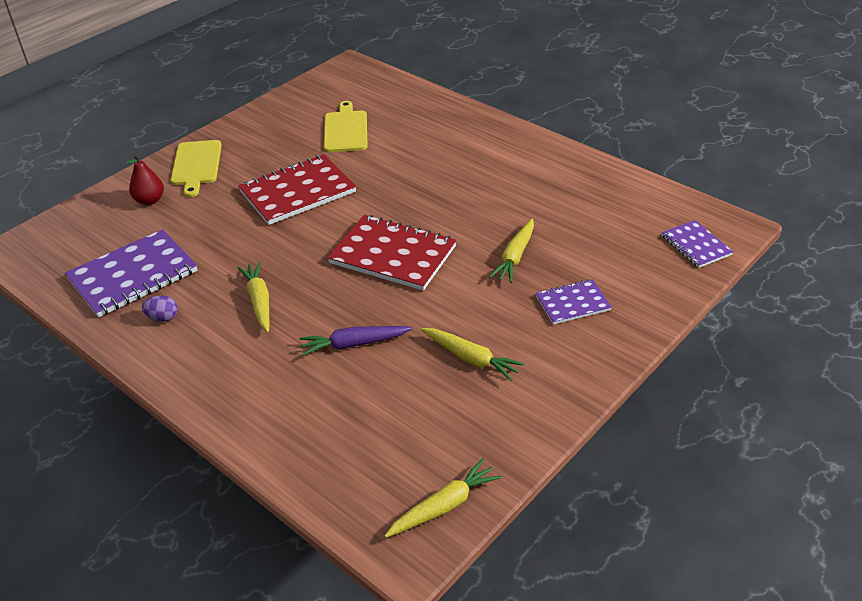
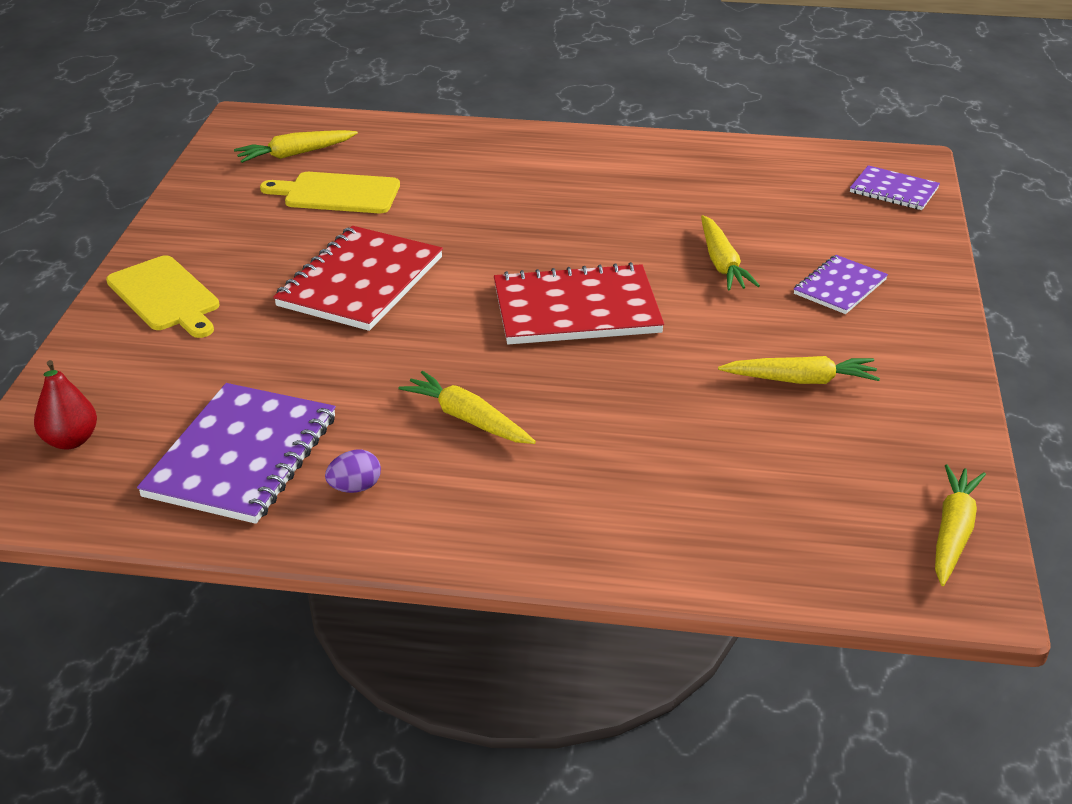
camera: 35 degrees left, 5 degrees down
(150, 200) = (147, 360): red pear -> red pear (70, 440)
(345, 130) = (337, 193): yellow cutting board -> yellow cutting board turned 45 degrees counterclockwise
(351, 96) = (295, 154): none -> yellow carrot
(354, 344) = (649, 418): purple carrot -> none

